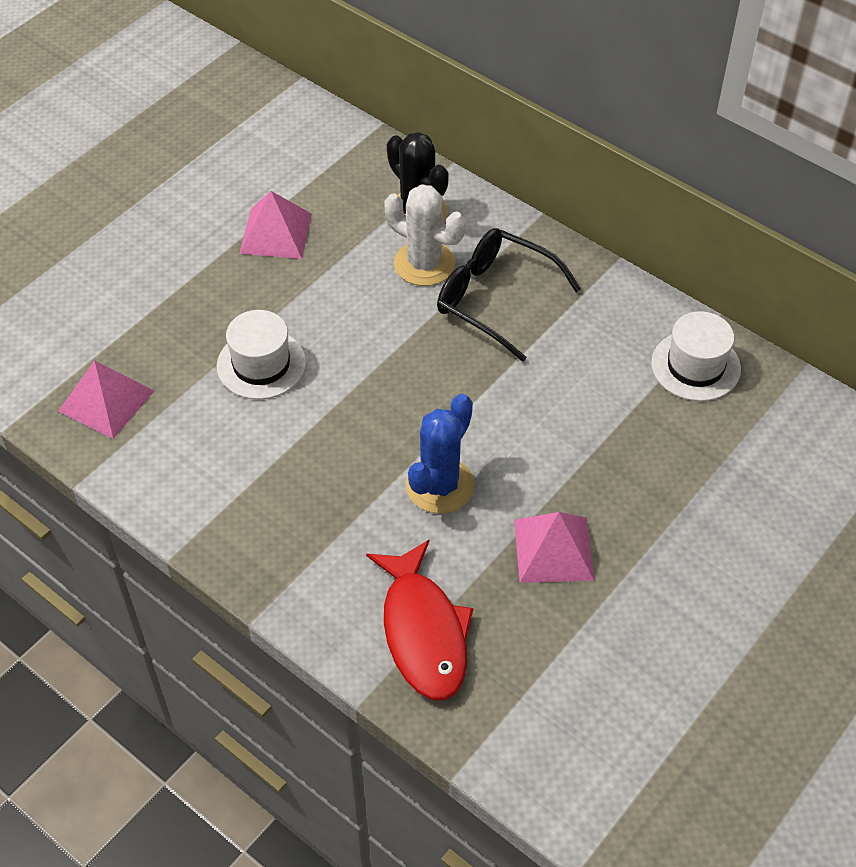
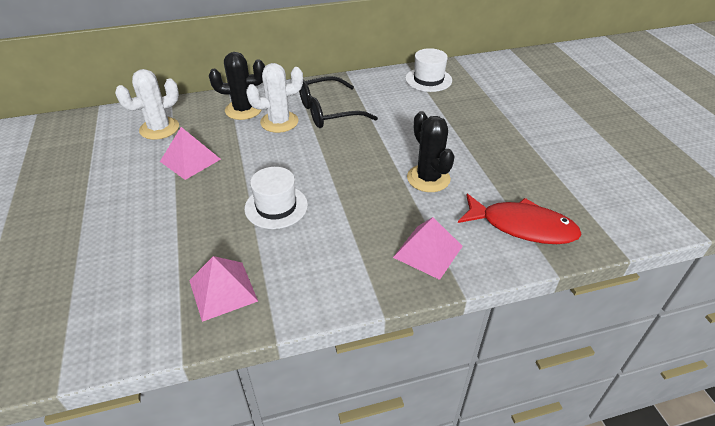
camera: 55 degrees left, 10 degrees down
(307, 163) = (159, 128): none -> white cactus
(440, 485) = (428, 178): blue cactus -> black cactus
(553, 549) = (500, 160): pink pyramid -> pink pyramid (428, 251)

